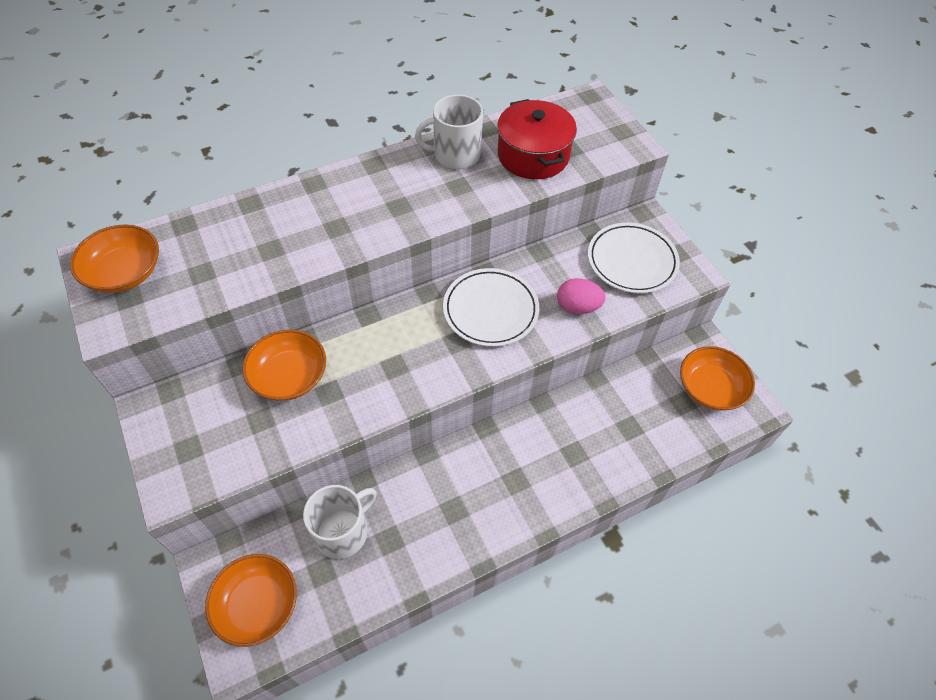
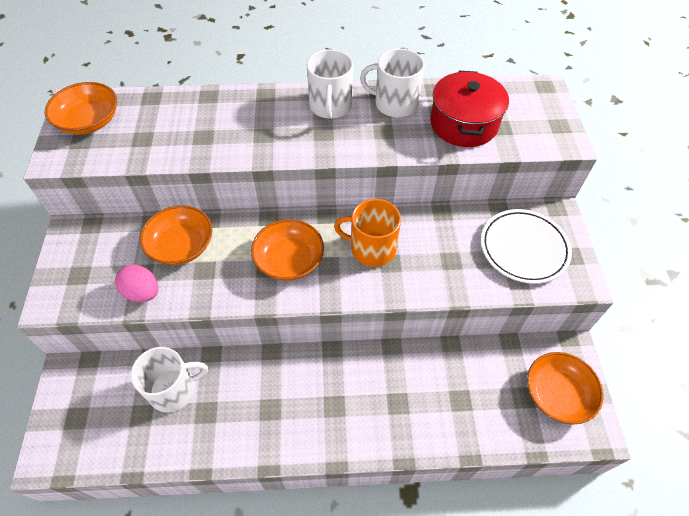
camera: 25 degrees right, 0 degrees up
(257, 605) = (81, 420): orange bowl -> orange bowl (289, 260)
(391, 176) = (330, 106): none -> white mug
(490, 310) = (371, 248): white plate -> orange mug
(577, 307) = (451, 273): pink egg -> pink egg (142, 292)

